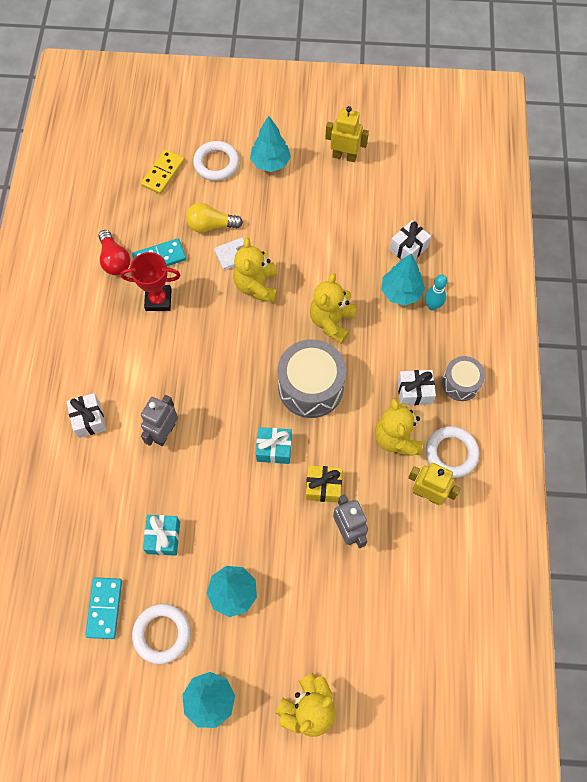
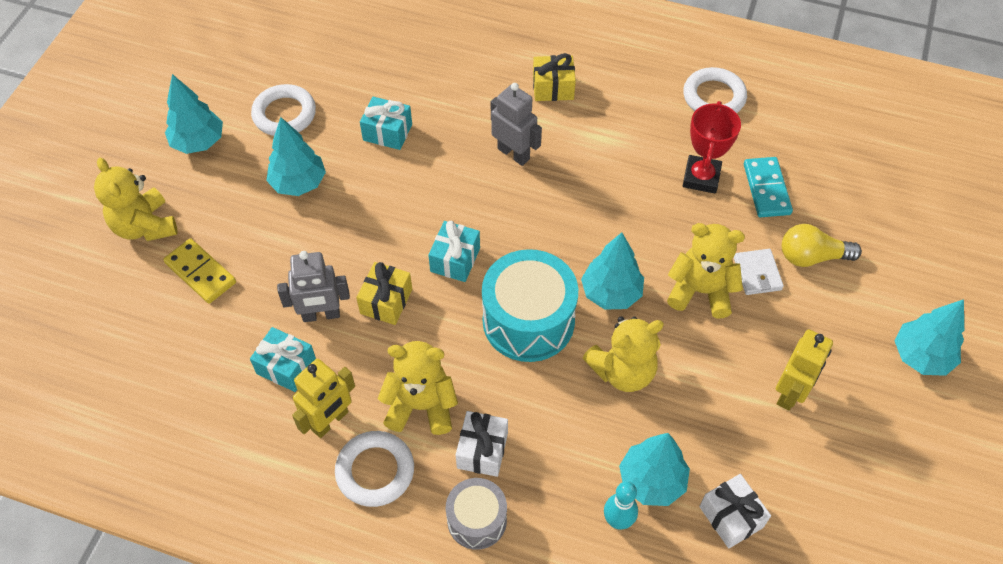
camera: 105 degrees right, 10 degrees down
(89, 419) = (553, 88): white gift -> yellow gift
(105, 608) = (333, 72): turquoise domino -> none
(115, 260) = (771, 142): red light bulb -> none
(163, 173) = (910, 216): yellow domino -> yellow domino (200, 273)
(211, 225) = (812, 257): yellow light bulb -> yellow light bulb turned 105 degrees counterclockwise
(216, 163) = (924, 284): white ring -> white ring (714, 97)
(273, 340) = (611, 293): none -> turquoise tree
(311, 387) = (528, 320): grey drum -> turquoise drum
(331, 321) = (623, 371): yellow teddy bear -> yellow teddy bear turned 120 degrees clockwise
(344, 156) = (928, 468): yellow robot -> yellow robot (790, 393)
(397, 539) = (286, 367): none -> turquoise gift

